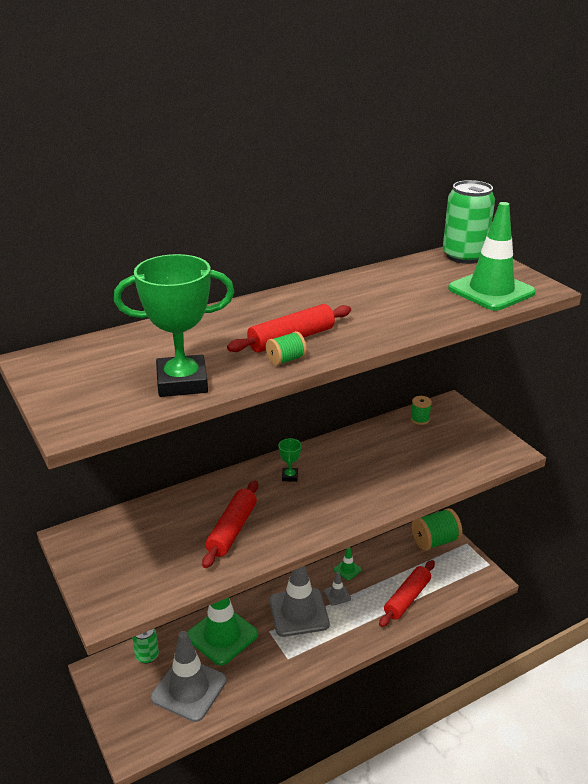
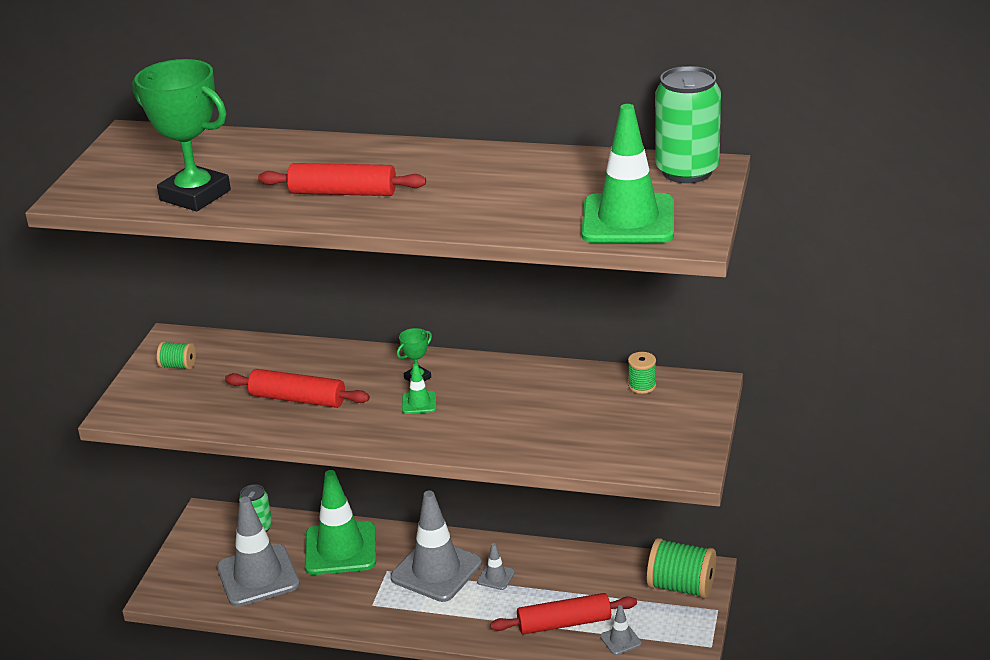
camera: 45 degrees right, 0 degrees up
(232, 530) = (298, 399): red rolling pin -> red rolling pin turned 45 degrees clockwise
(286, 360) = (303, 209): green spool -> green spool (178, 366)
(347, 569) = (540, 559): green traffic cone -> green traffic cone (419, 403)
(446, 589) = (620, 640): none -> grey traffic cone

